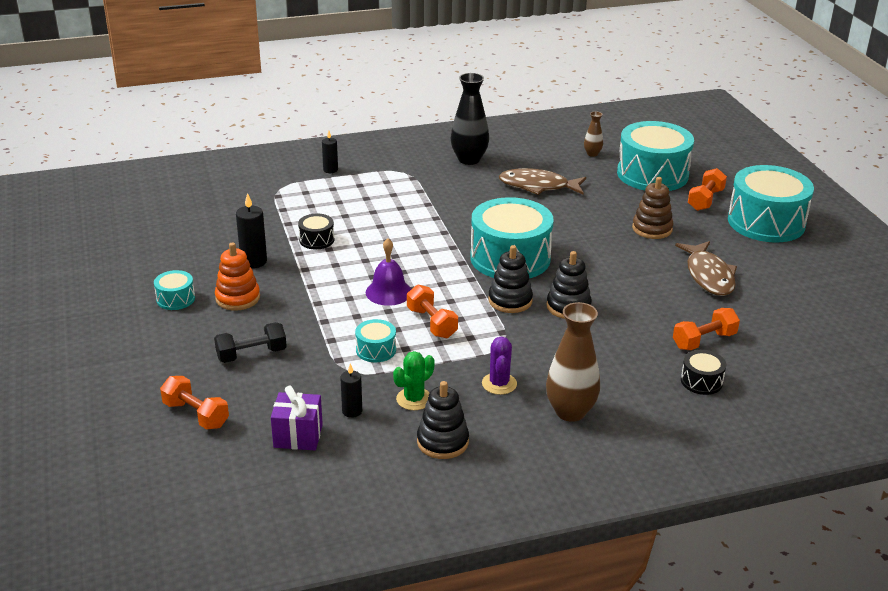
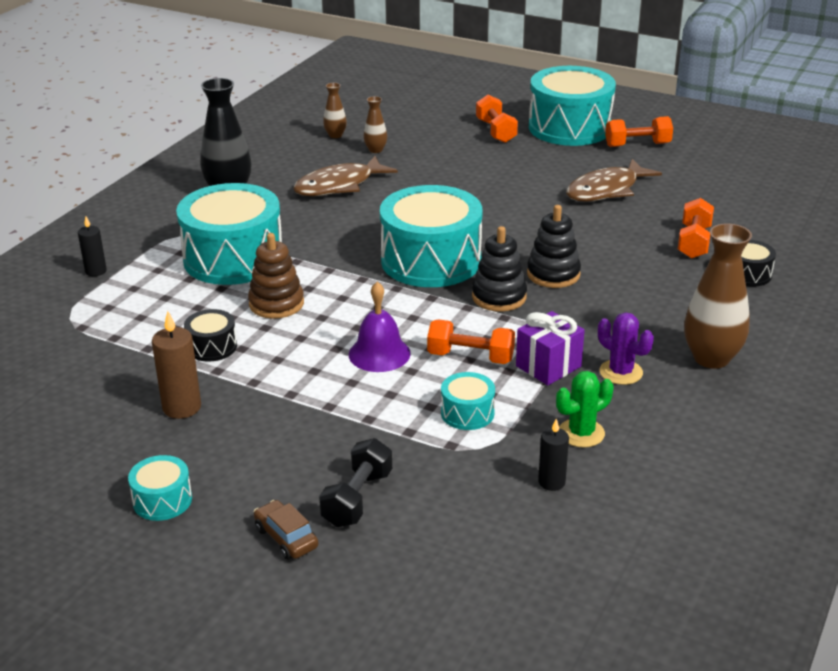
camera: 45 degrees left, 0 degrees up
(193, 350) = (286, 538): none -> brown car
(196, 415) = (414, 598): orange dumbbell -> orange dumbbell (637, 145)
(237, 298) = (234, 454): orange stacking toy -> none
(254, 261) = (182, 407): black candle -> brown candle
(298, 436) = (549, 541): purple gift -> purple gift (548, 366)
(414, 399) = (581, 433): green cactus -> green cactus turned 60 degrees clockwise
(442, 442) = (671, 452): black stacking toy -> none
(600, 175) = (375, 150): none -> brown vase
(652, 174) = (417, 130): turquoise drum -> turquoise drum (233, 258)
(652, 229) = (498, 174): brown stacking toy -> brown stacking toy (276, 304)
(708, 276) = (606, 190): brown fish -> brown fish turned 105 degrees clockwise

